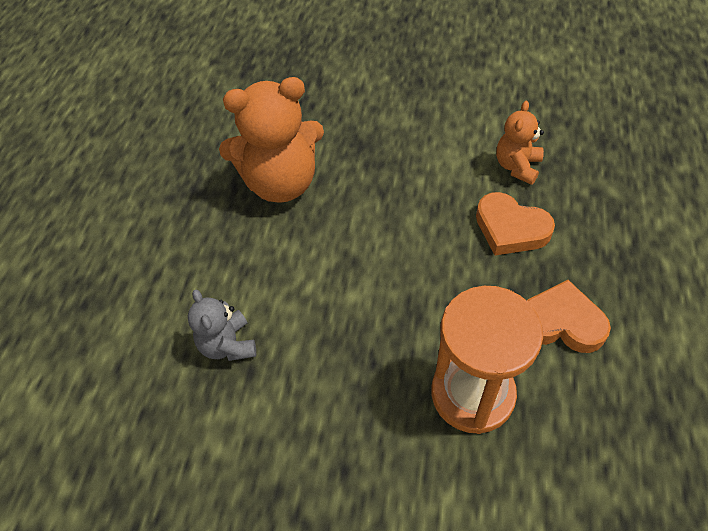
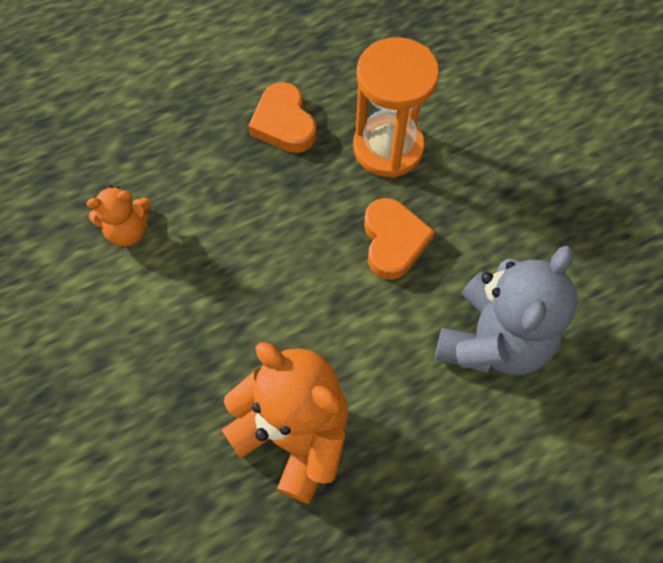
camera: 130 degrees left, 10 degrees up
(228, 345) = (493, 339): grey teddy bear -> grey teddy bear, size x1.89
(510, 229) = (212, 199): orange heart -> orange heart (393, 241)

